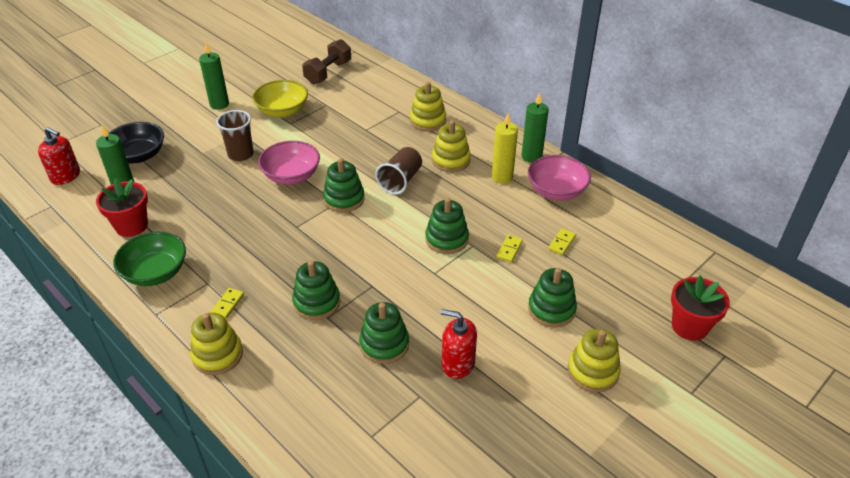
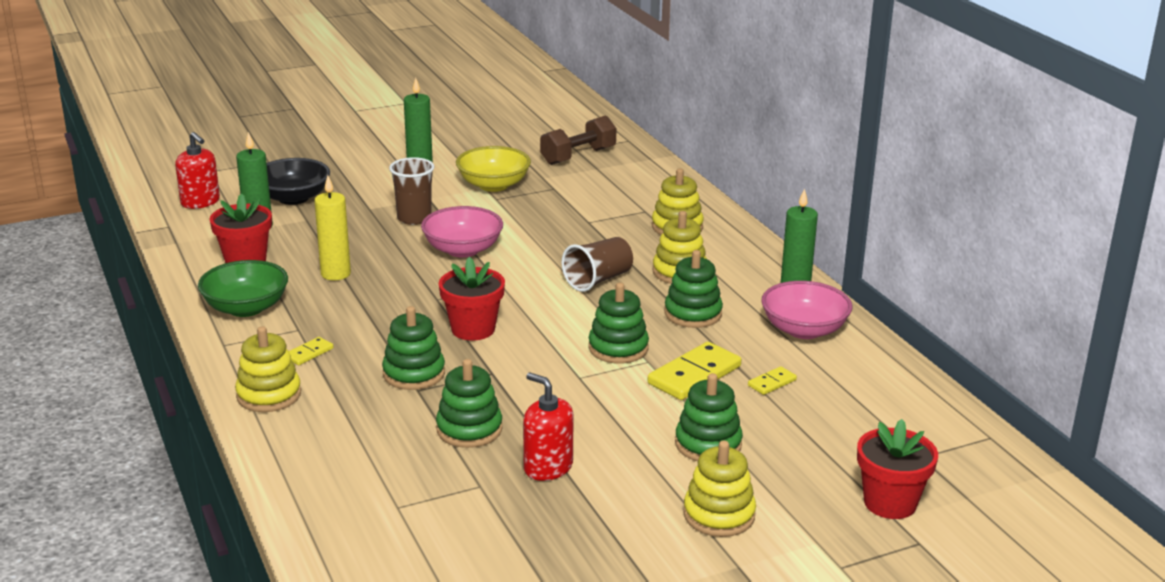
camera: 20 degrees right, 15 degrees down
(337, 248) = (473, 329): none -> red flower pot
(344, 199) = (513, 284): green stacking toy -> green stacking toy (693, 314)
(502, 177) = (737, 302): yellow candle -> yellow candle (335, 274)
(509, 250) = (694, 375): yellow domino -> yellow domino, size x2.00

